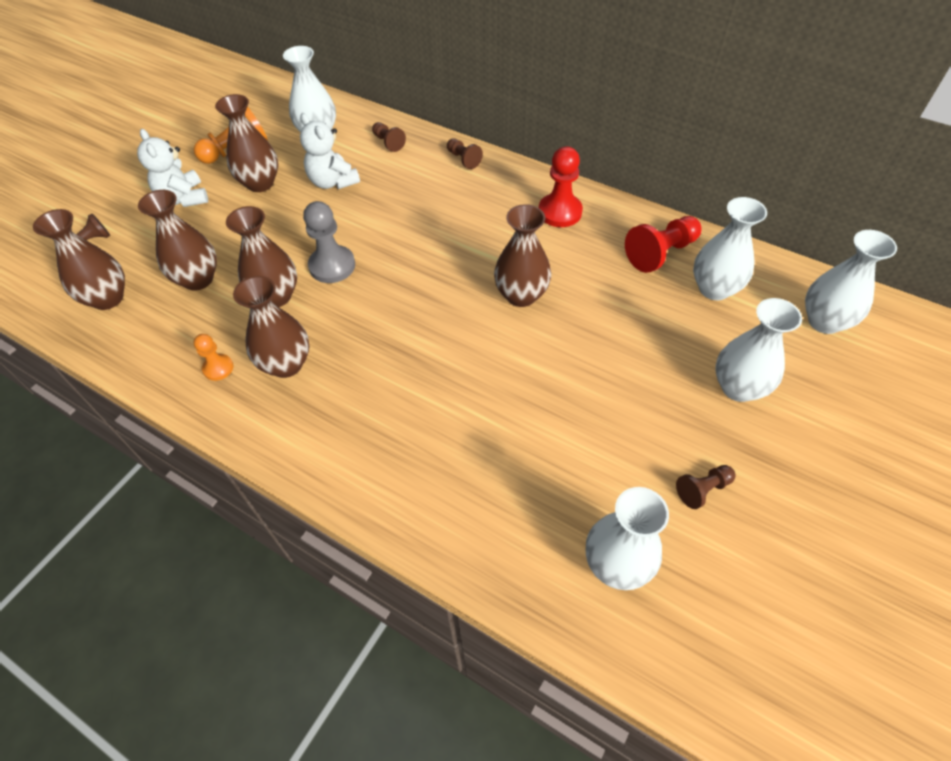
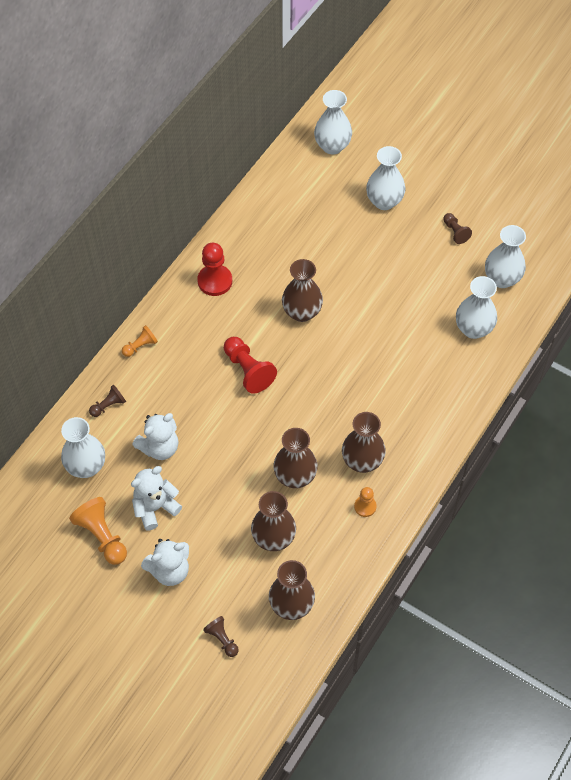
camera: 90 degrees left, 5 degrees up
(260, 183) = (155, 508): brown vase -> white teddy bear
(332, 266) = (264, 439): grey pawn -> none
(463, 159) = (140, 346): brown pawn -> orange pawn
(660, 253) = (265, 223): red pawn -> red pawn (248, 370)
(714, 288) = (301, 198): white vase -> white vase (473, 329)

